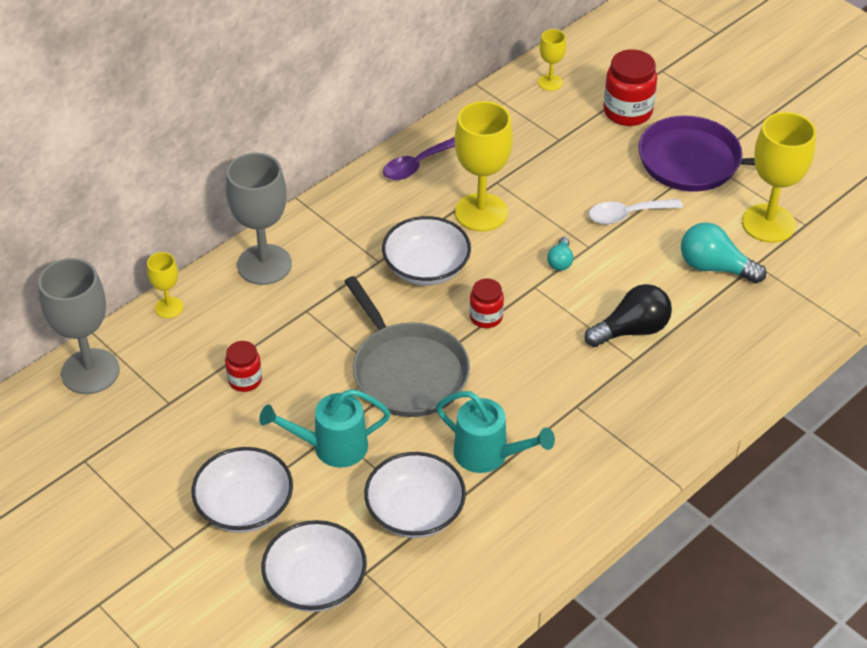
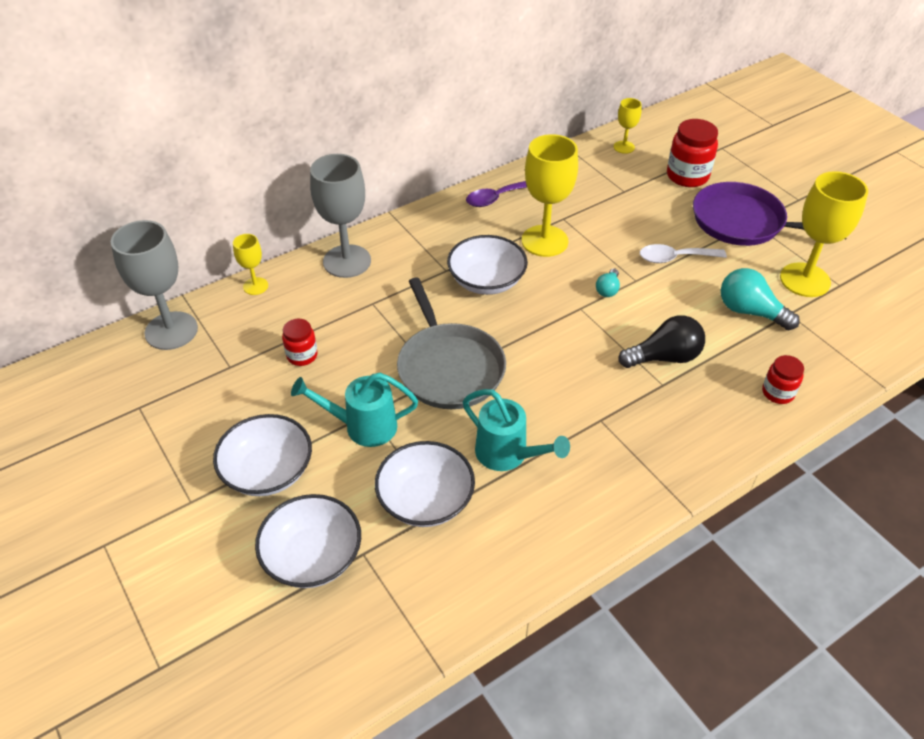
camera: 10 degrees right, 0 degrees up
(486, 317) = (531, 329): red jar -> red jar (777, 393)

